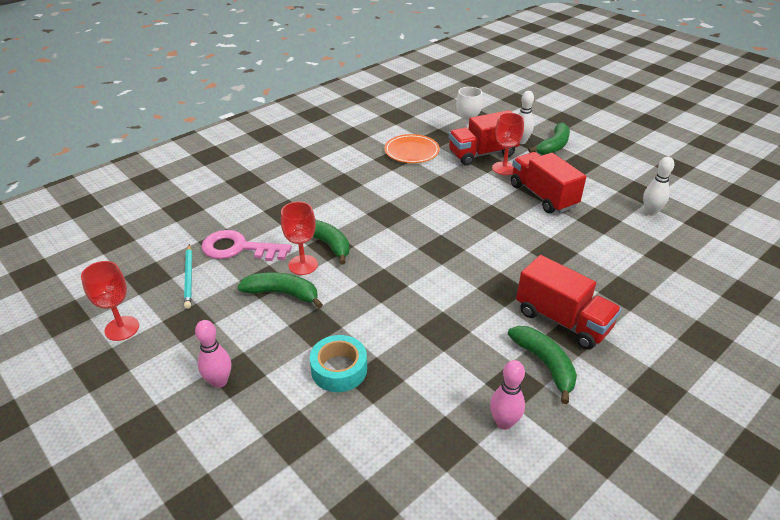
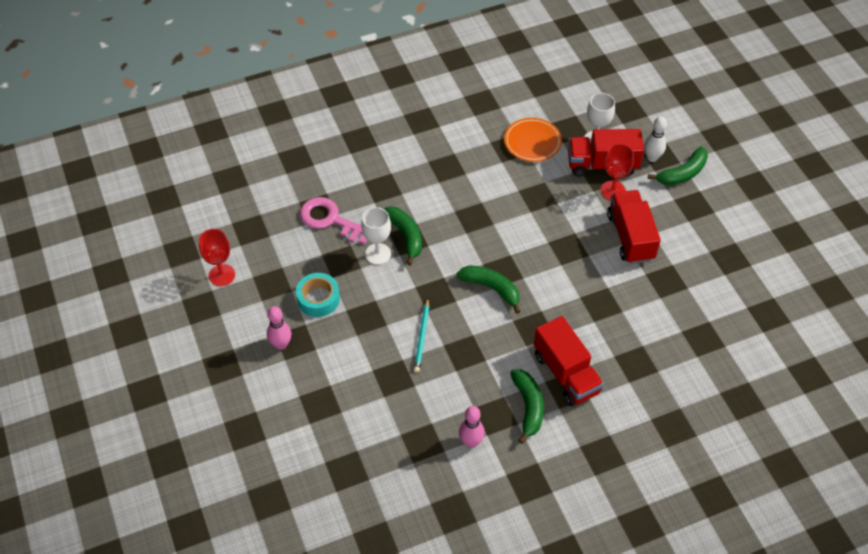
camera: 20 degrees right, 15 degrees up
(189, 277) = (282, 240): turquoise pencil -> turquoise pencil (422, 337)
(283, 294) = (352, 279): green banana -> green banana (491, 288)
(303, 265) = (378, 254): red goblet -> white goblet
(339, 369) = (370, 361): turquoise tape -> turquoise tape (318, 299)
(650, 212) = (723, 286): white bowling pin -> none

